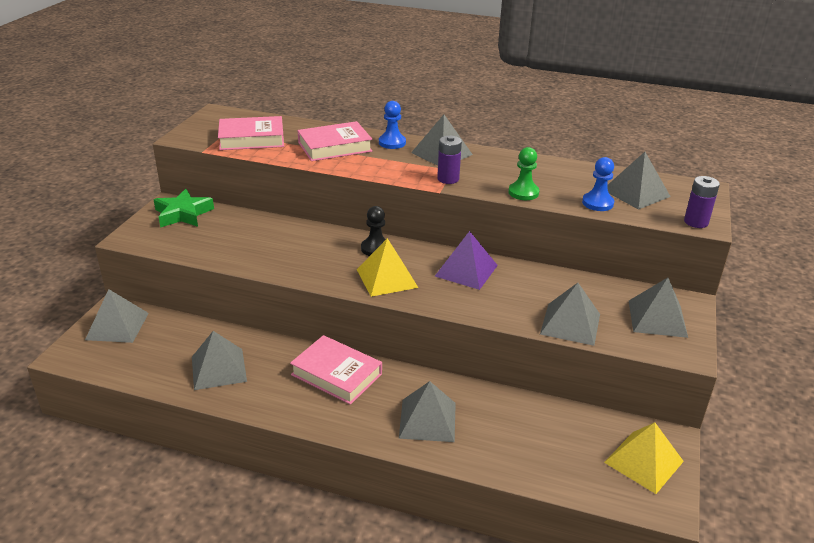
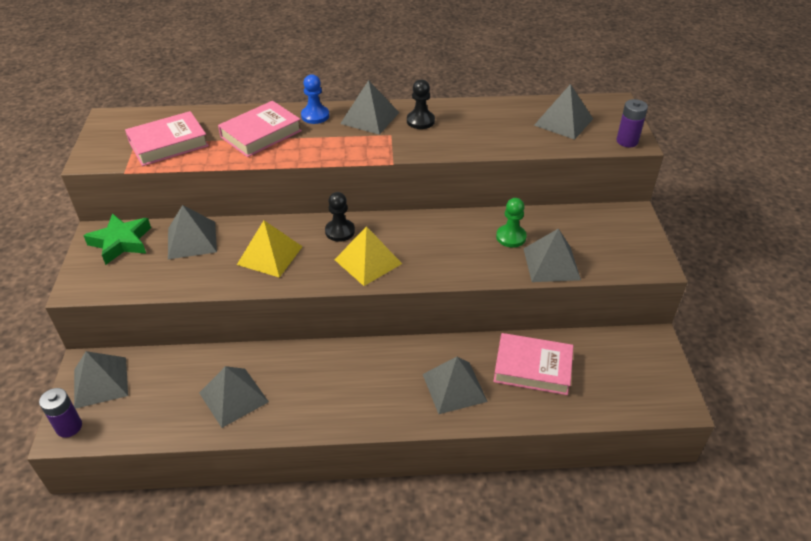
camera: 20 degrees left, 10 degrees up
(336, 374) = (350, 367): pink book -> pink book (532, 368)
(448, 179) = (392, 146): purple battery -> purple battery (69, 427)
(466, 270) = (435, 233): purple pyramid -> none
(488, 165) = (420, 121): none -> black pawn
(523, 193) = (468, 145): green pawn -> green pawn (511, 237)
(597, 203) = (538, 141): blue pawn -> none
(644, 462) = (644, 368): yellow pyramid -> yellow pyramid (270, 255)
(657, 318) = (617, 237): grey pyramid -> grey pyramid (192, 240)

